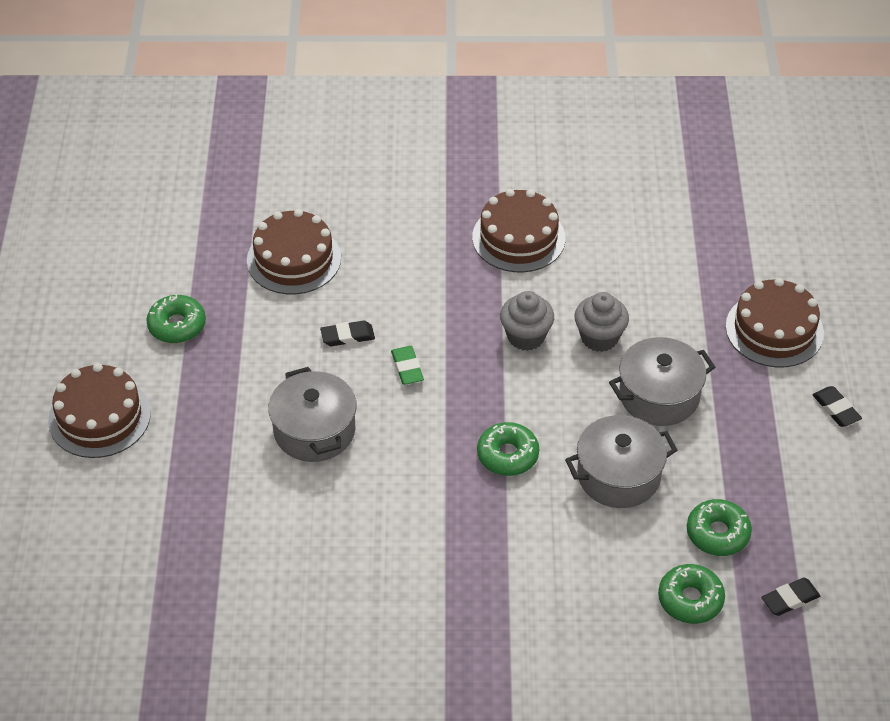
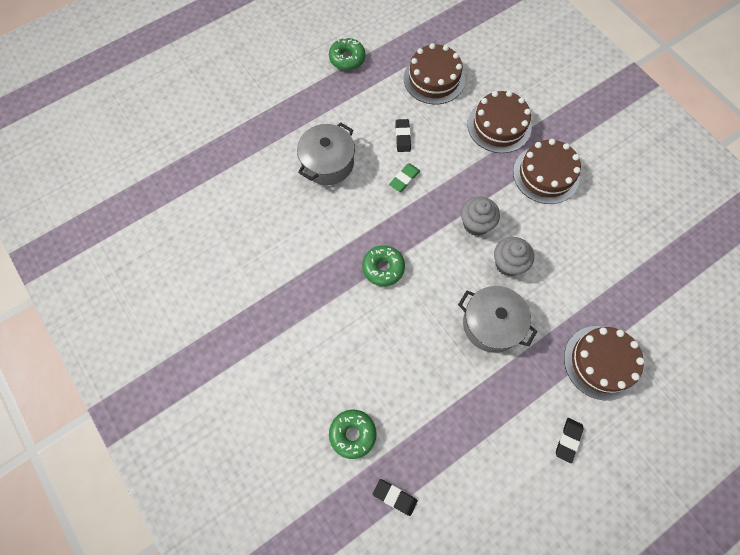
camera: 55 degrees right, 20 degrees up
(99, 417) = (265, 66): brown cake -> brown cake (499, 125)
(347, 336) = (402, 137): black eraser -> black eraser turned 45 degrees clockwise
(618, 475) = (414, 337): grey pot -> none
(717, 533) = (413, 422): green donut -> none

